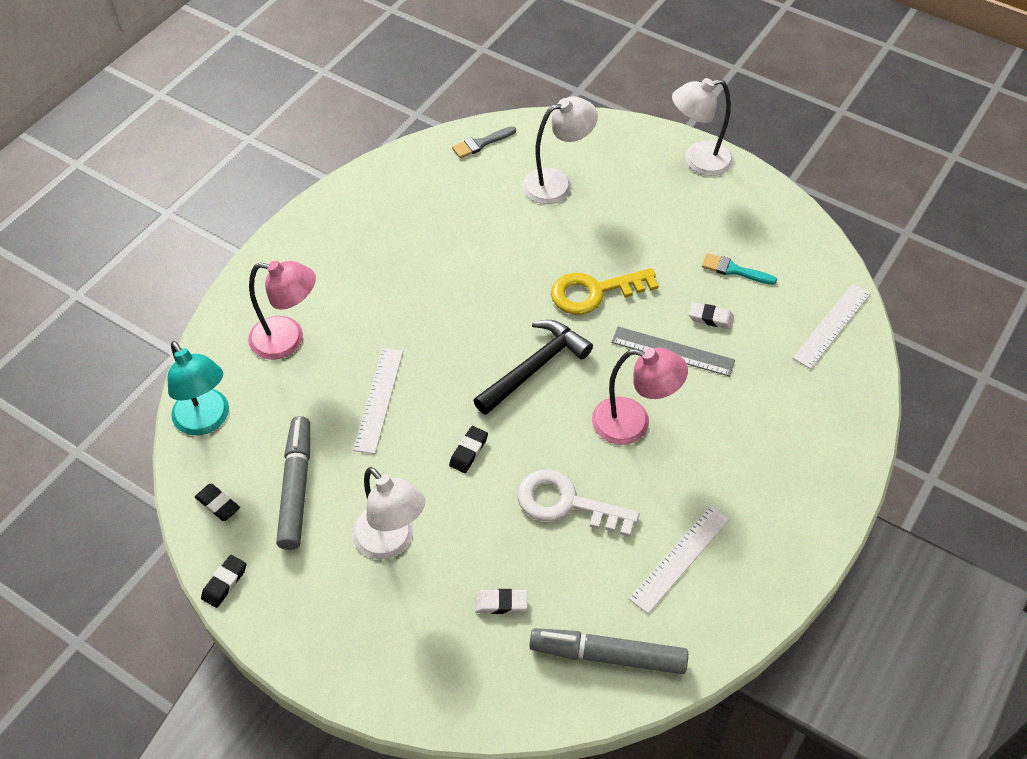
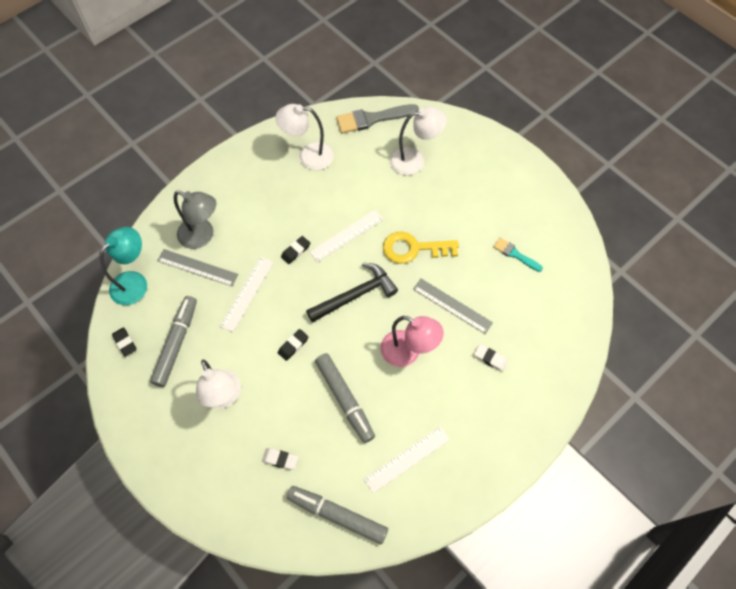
camera: 15 degrees right, 10 degrees up
(206, 421) = (135, 282): turquoise lamp -> turquoise lamp turned 120 degrees counterclockwise
(224, 583) = (113, 398): black eraser -> black eraser (295, 251)
(288, 339) = (202, 236): pink lamp -> grey lamp
(294, 382) = (197, 267): none -> grey ruler
(481, 143) = (372, 119): grey brush -> grey brush, size x1.73
(566, 503) = (344, 399): white key -> grey marker
(698, 161) = (518, 164): white lamp -> white lamp (308, 156)
(710, 318) = (486, 287): white eraser -> white eraser (490, 358)
(832, 325) = (570, 313): white ruler -> white ruler (346, 235)

